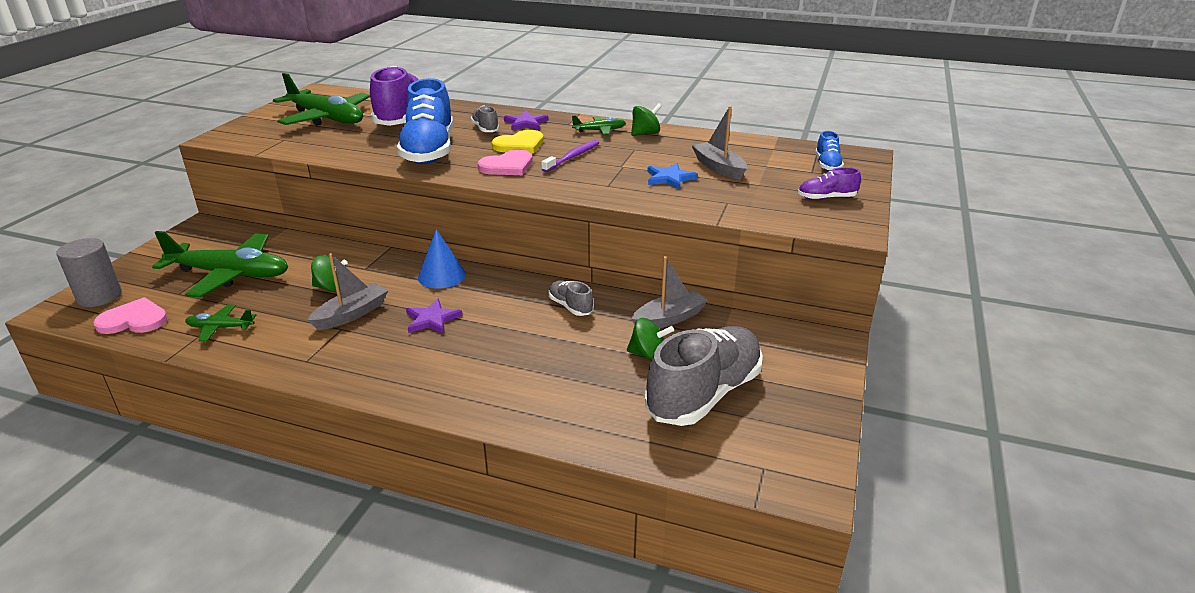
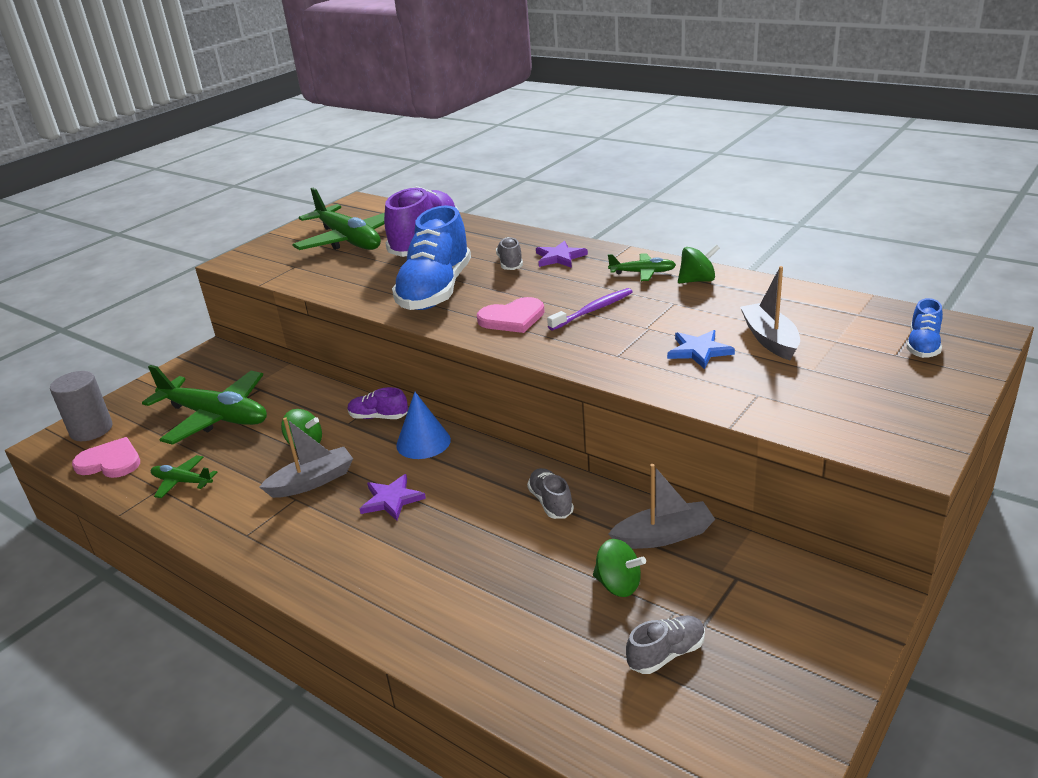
camera: 20 degrees right, 0 degrees up
(520, 145) = (539, 288): yellow heart -> none
(704, 394) = (666, 654): grey shoe -> grey shoe, size x0.45
(826, 198) = (898, 400): purple shoe -> purple shoe (378, 417)

